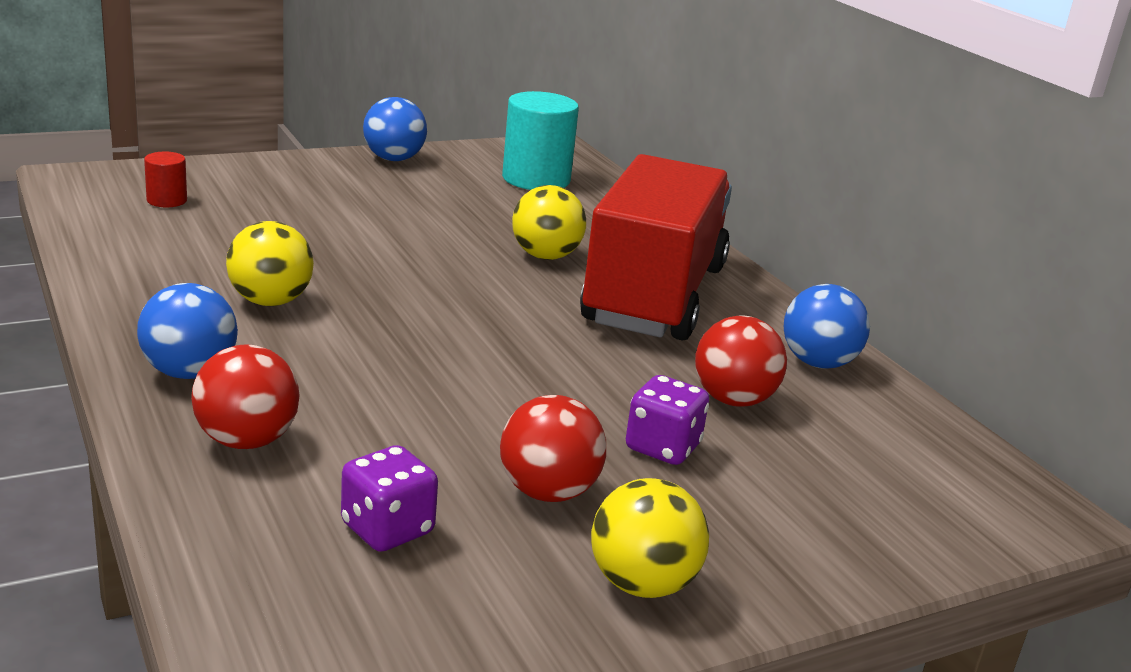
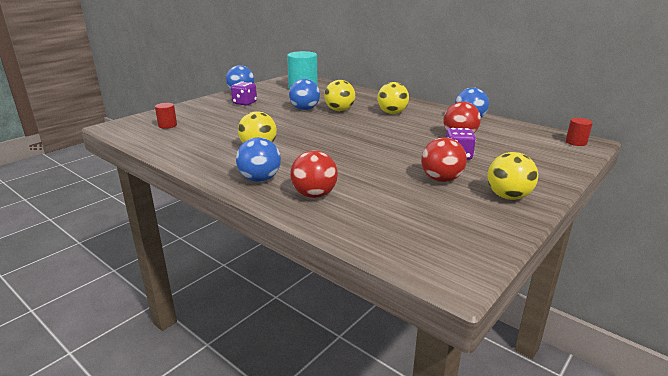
camera: 20 degrees left, 0 degrees up
(387, 529) = (405, 207): purple dice -> purple dice (244, 103)
(475, 233) = (304, 109): none -> blue ball
(654, 295) = (392, 113): red truck -> yellow ball
(1013, 504) = (576, 142): none -> red cylinder

